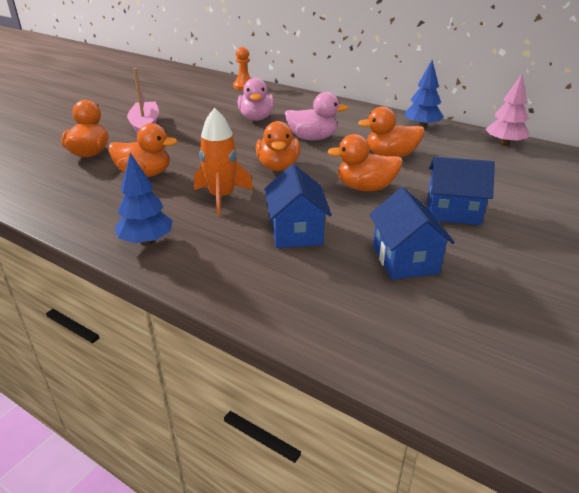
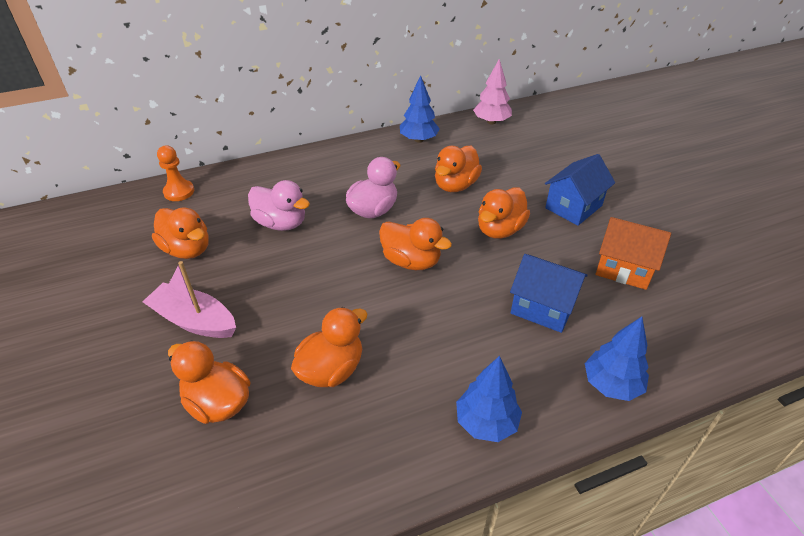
camera: 55 degrees left, 10 degrees up
(199, 105) = (187, 249): none -> orange duck
(222, 197) = (440, 328): orange rocket -> none
(241, 289) = (611, 385): none -> blue tree
(405, 259) = (624, 268): blue house -> orange house

